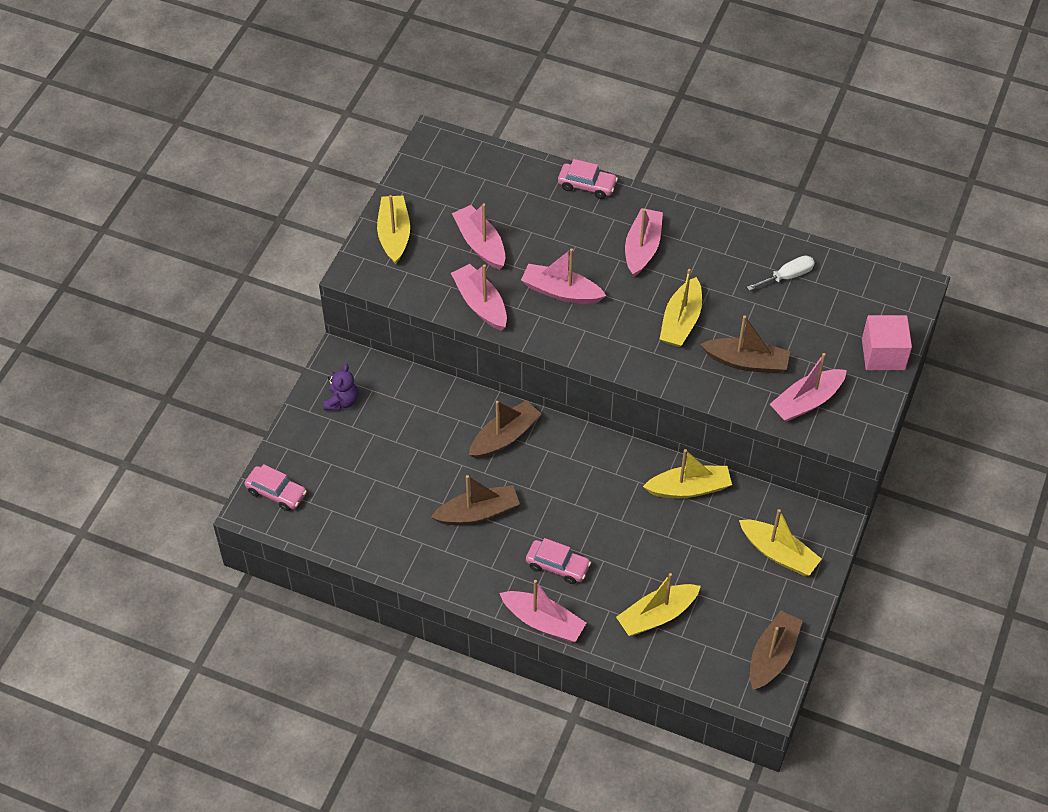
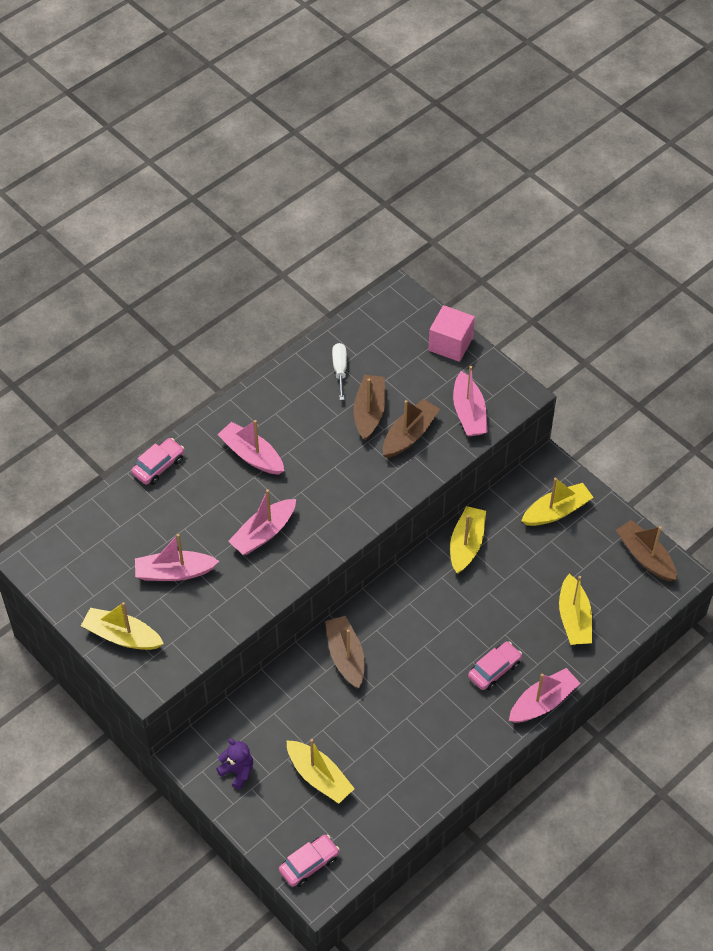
camera: 65 degrees left, 0 degrees up
(478, 513) = (413, 708): brown boat -> brown boat (369, 412)
(480, 304) = (241, 598): pink boat -> none
(681, 321) = (344, 461): yellow boat -> yellow boat (319, 777)

